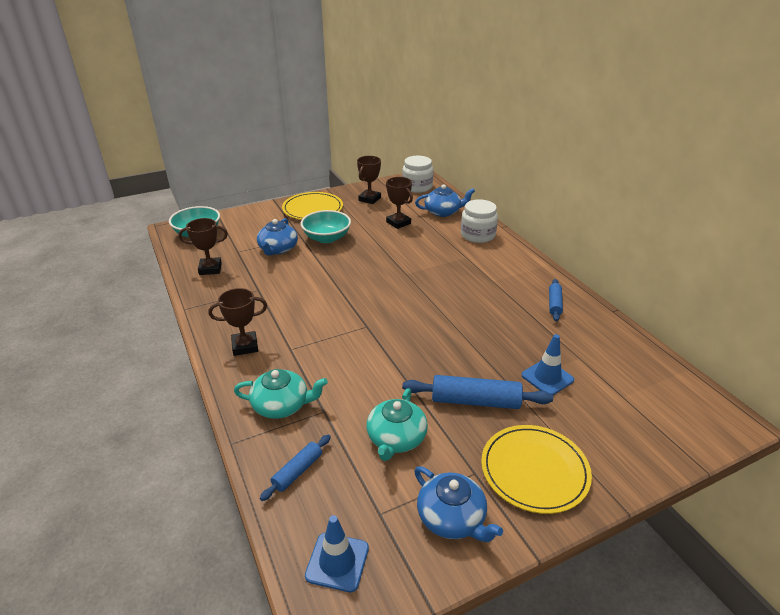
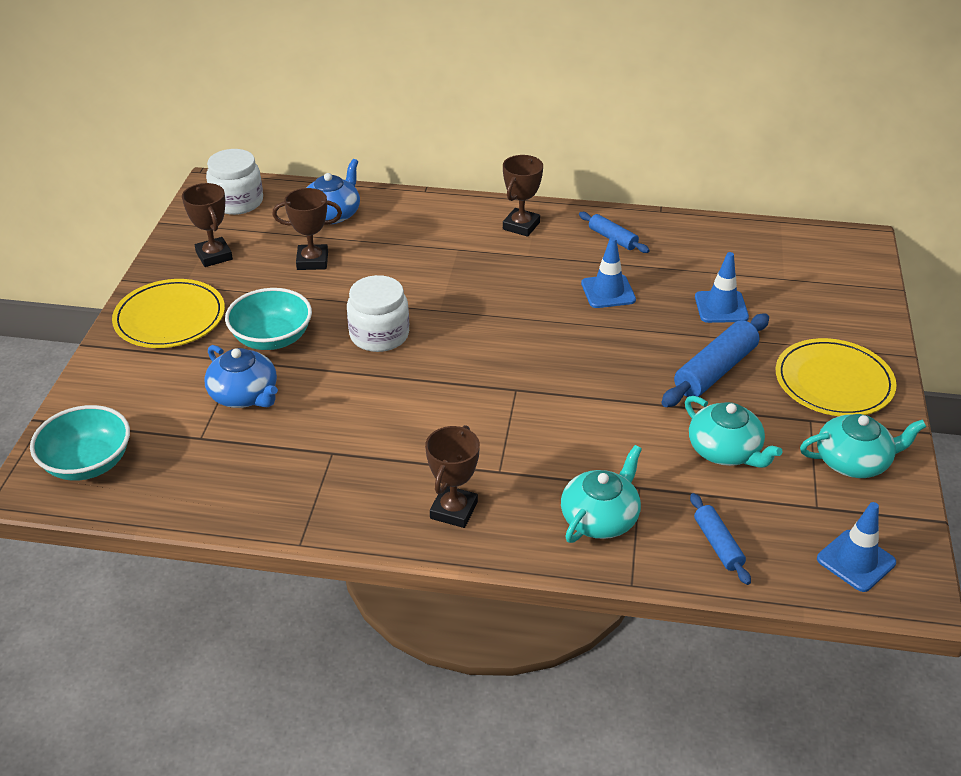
camera: 55 degrees left, 5 degrees up
(210, 269) = (217, 483): brown trophy -> brown trophy (521, 226)
(452, 518) = (854, 461): blue teapot -> turquoise teapot
(477, 235) = (420, 216): white jar -> white jar (379, 335)
(499, 323) = (608, 292): none -> blue traffic cone

